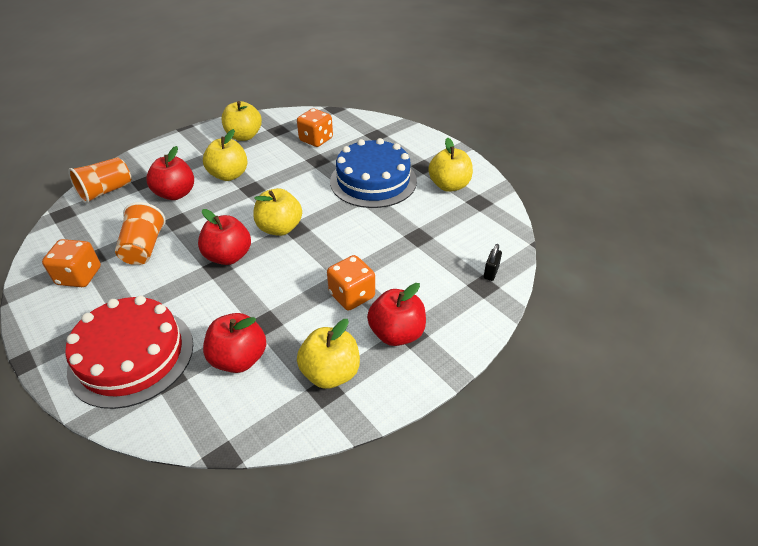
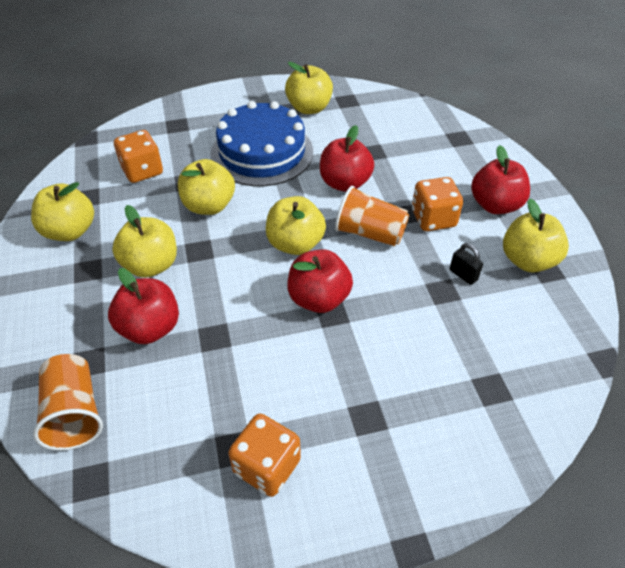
camera: 65 degrees left, 5 degrees up
(131, 356) = (447, 420): red cake -> none
(144, 247) = (249, 381): orange cup -> orange cup (370, 233)
(239, 359) = (486, 323): red apple -> red apple (345, 183)
(298, 178) = (209, 206): none -> yellow apple
(491, 272) = (445, 128): black padlock -> black padlock (463, 275)

